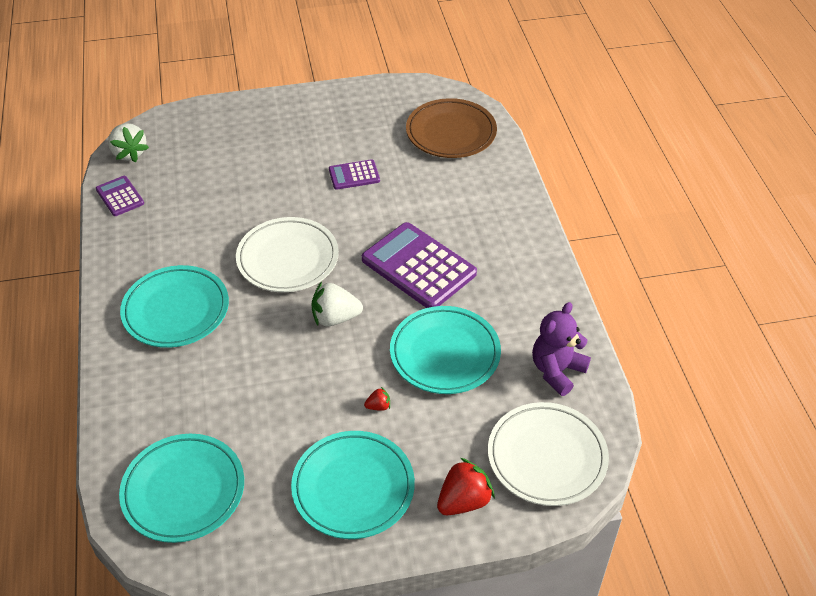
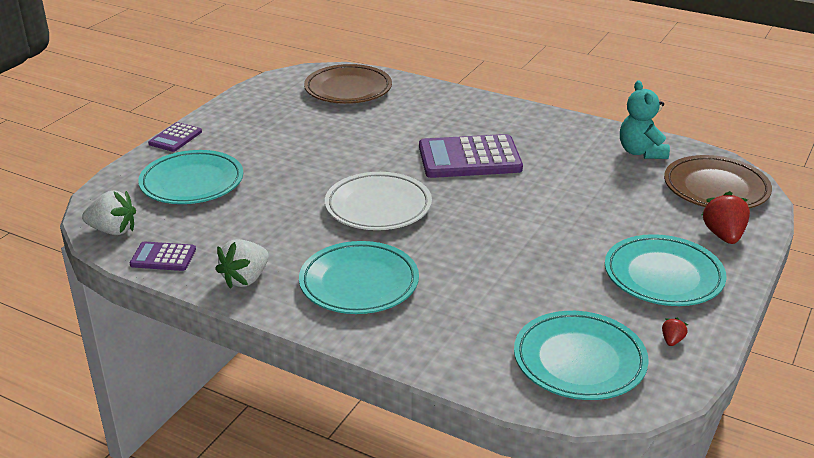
camera: 50 degrees left, 15 degrees down
(335, 318) = (475, 213): white strawberry -> white strawberry (245, 279)
(354, 175) = (329, 142): purple calculator -> purple calculator (175, 138)
(378, 406) = (592, 232): red strawberry -> red strawberry (672, 340)
(445, 354) = (572, 184): turquoise plate -> turquoise plate (192, 183)
(547, 457) = (716, 188): white plate -> brown plate
(557, 371) = (641, 152): purple teddy bear -> turquoise teddy bear

